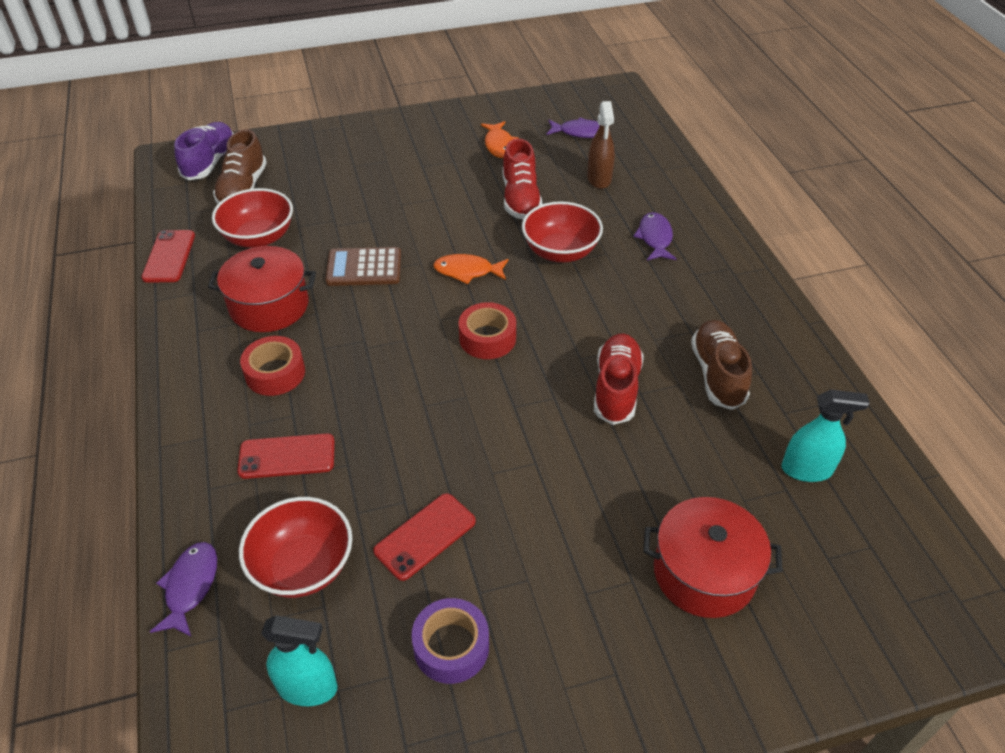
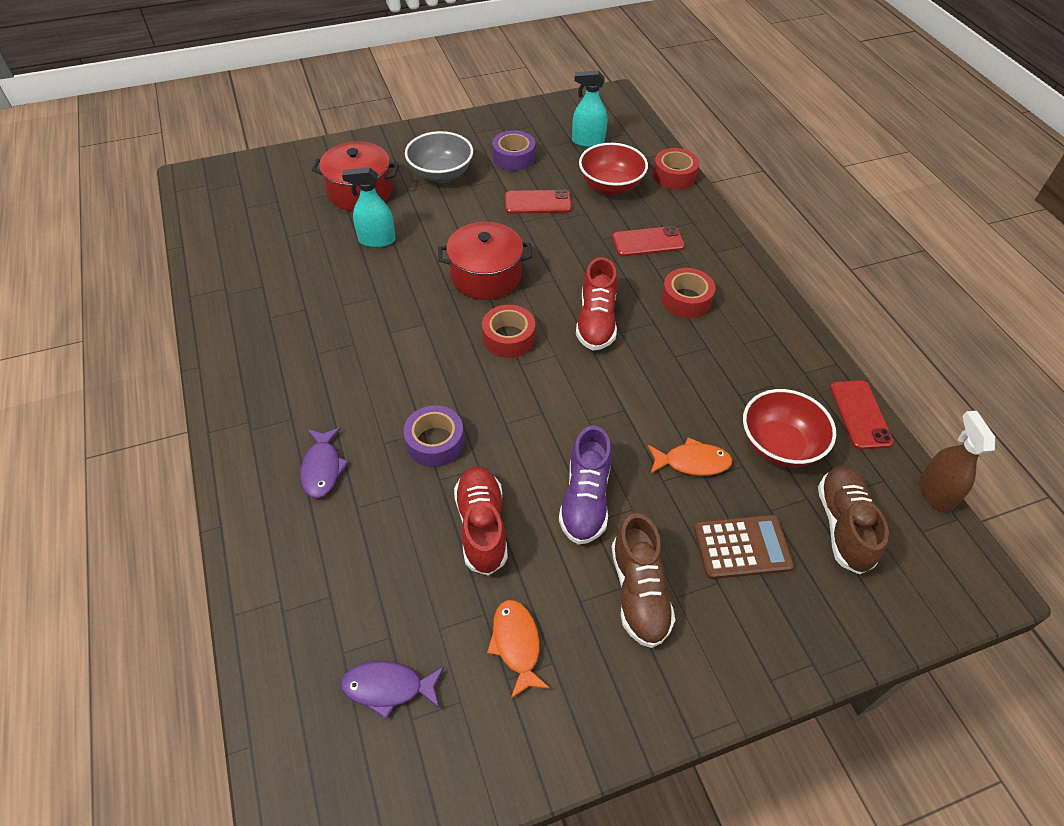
camera: 175 degrees right, 5 degrees up
(190, 587) = (674, 175): purple fish -> red tape
(210, 162) = (920, 577): purple shoe -> purple shoe (585, 499)
(269, 306) = (723, 361): red pot -> red pot (486, 276)
(364, 268) = (647, 410): brown calculator -> brown calculator (742, 547)
(425, 536) = (538, 202): red phone -> red phone turned 45 degrees clockwise
(467, 271) = (536, 411): orange fish -> orange fish (692, 462)
(560, 252) = (435, 442): red bowl -> purple tape
(577, 607) = (441, 174): none -> grey bowl
(599, 179) = (374, 573): brown spray bottle -> brown spray bottle (935, 492)
(616, 388) = (397, 299): red shoe -> red shoe (596, 321)
(717, 374) = (306, 314): brown shoe -> brown shoe (639, 592)
(807, 470) = (265, 248): turquoise spray bottle -> turquoise spray bottle (377, 240)

